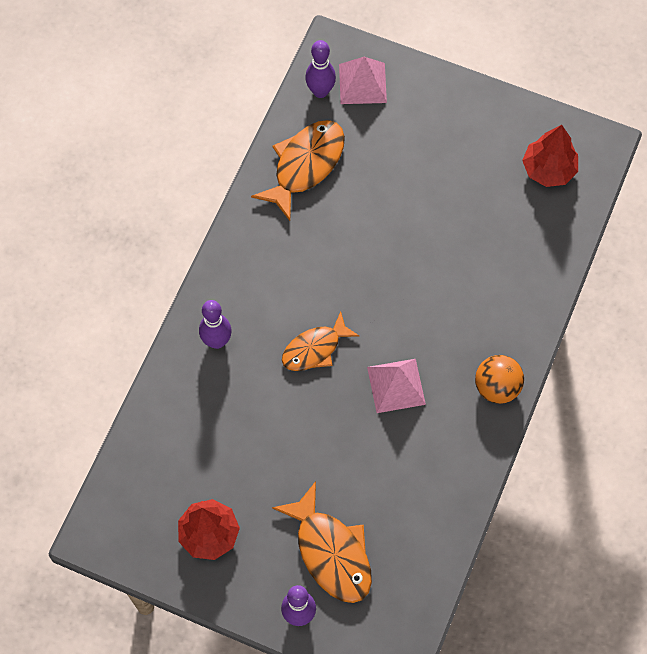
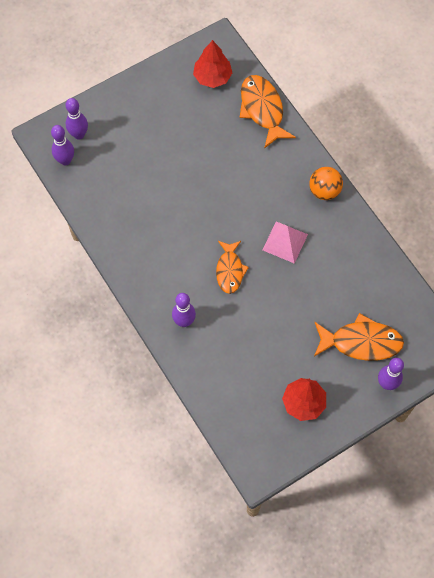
camera: 55 degrees left, 0 degrees up
(305, 165) = (107, 200): orange fish -> orange fish (262, 109)
(362, 83) = (79, 134): pink pyramid -> purple bowling pin

